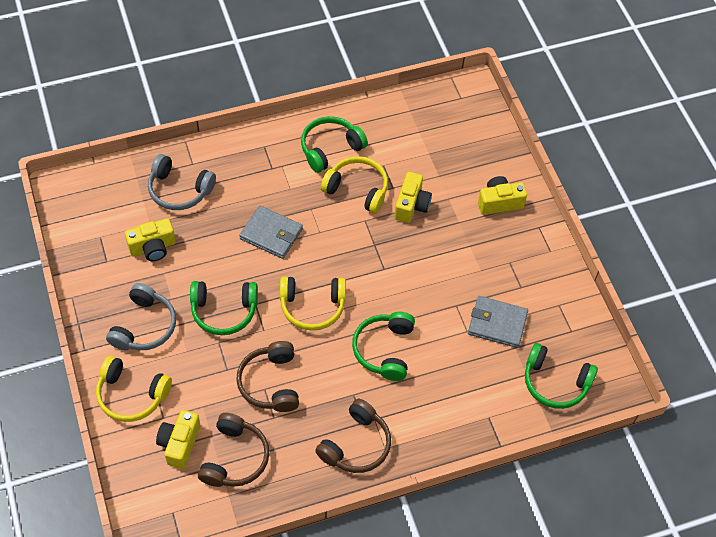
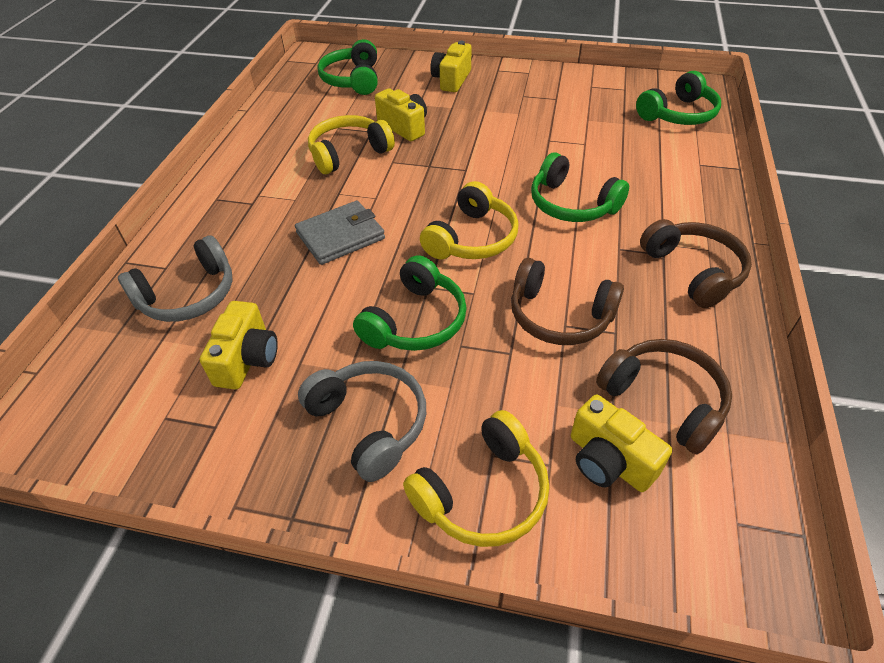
camera: 55 degrees left, 10 degrees down
(330, 148) = (277, 153): green headphones -> green headphones (352, 80)
(497, 323) = (588, 124): grey wallet -> none

